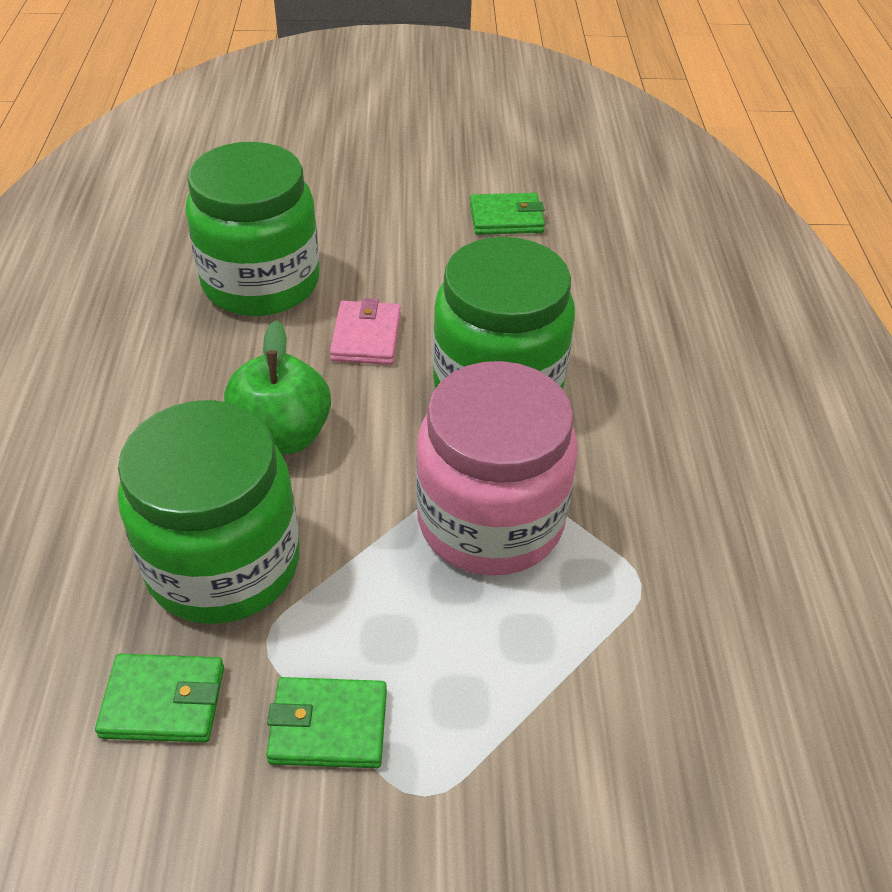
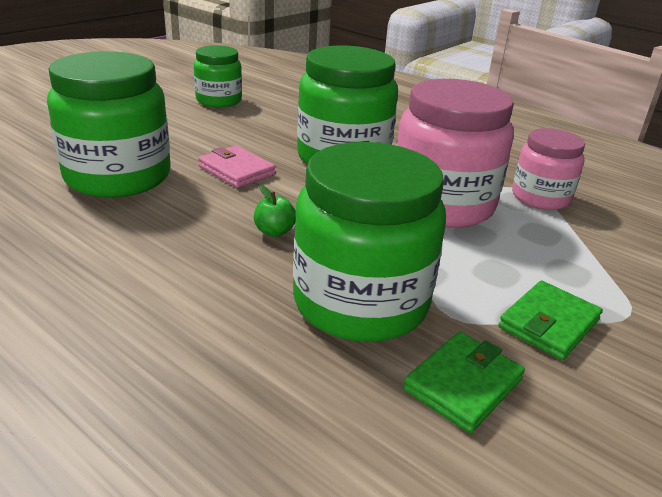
camera: 50 degrees left, 15 degrees down
(281, 436) = (274, 231): green apple -> green apple, size x0.48
(506, 218) = (219, 100): green wallet -> green jar
(628, 598) = (540, 197): none -> pink jar

